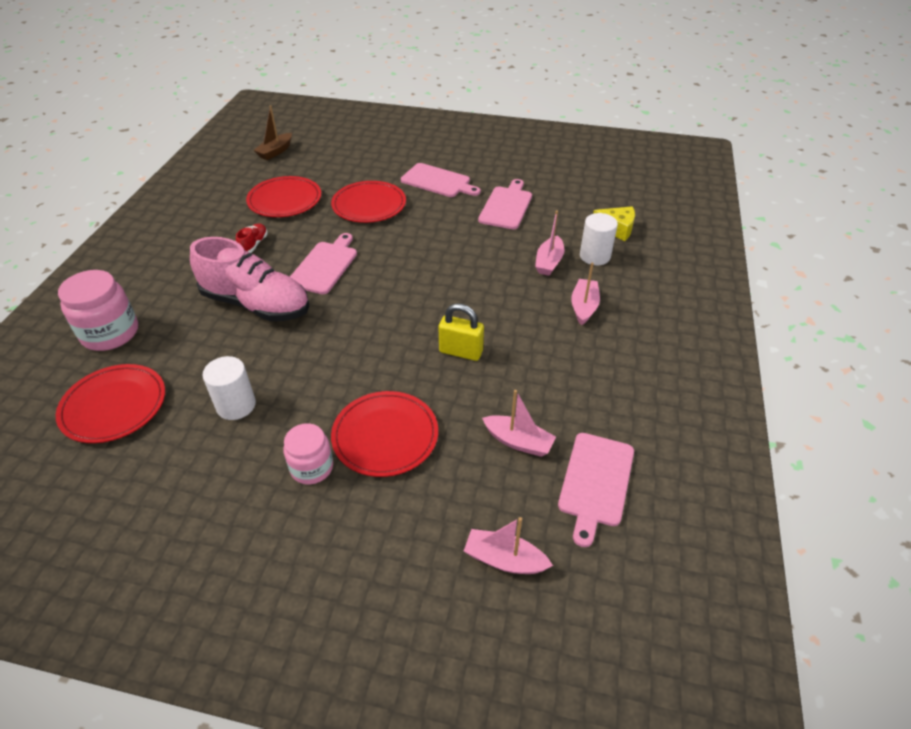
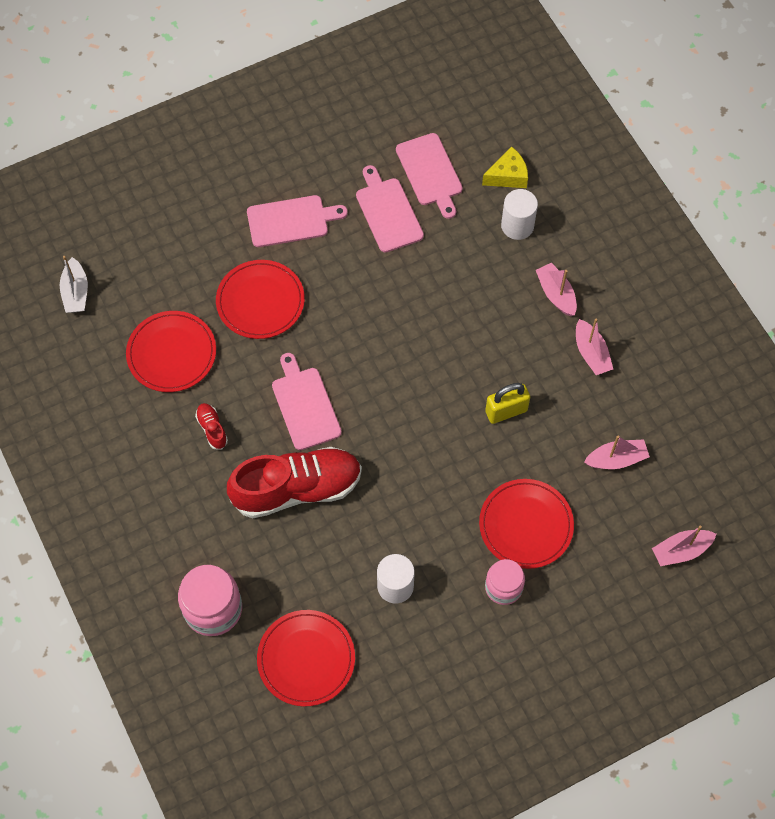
camera: 40 degrees left, 20 degrees up
(256, 304) = (297, 489): pink shoe -> red shoe
(275, 152) = (76, 292): brown boat -> white boat
(549, 262) = (487, 261): pink boat -> pink boat (591, 353)
(595, 482) = (689, 452): pink cutting board -> pink cutting board (430, 172)

